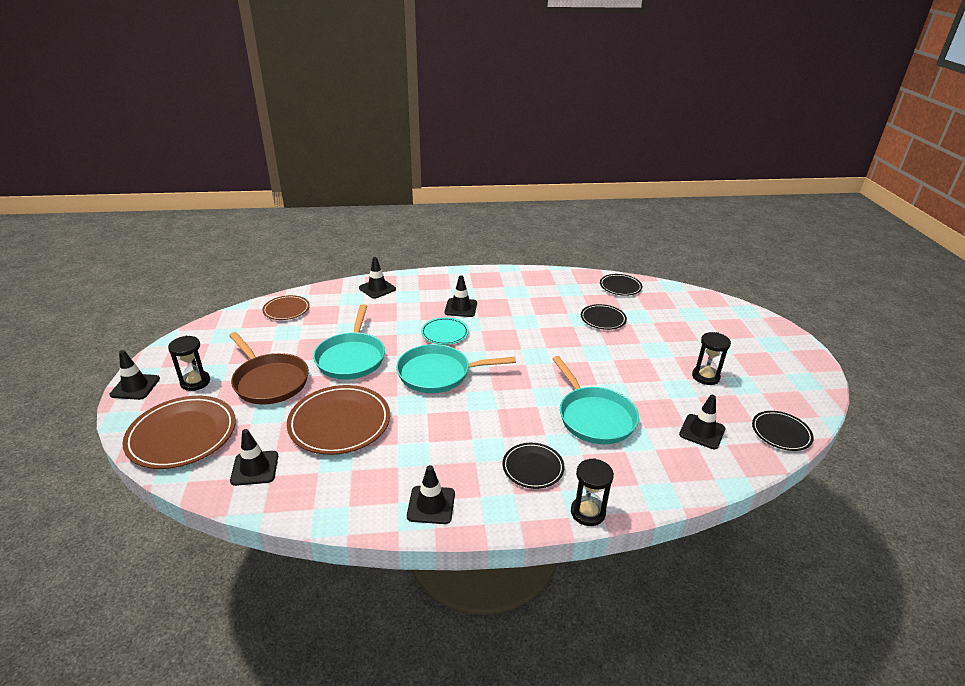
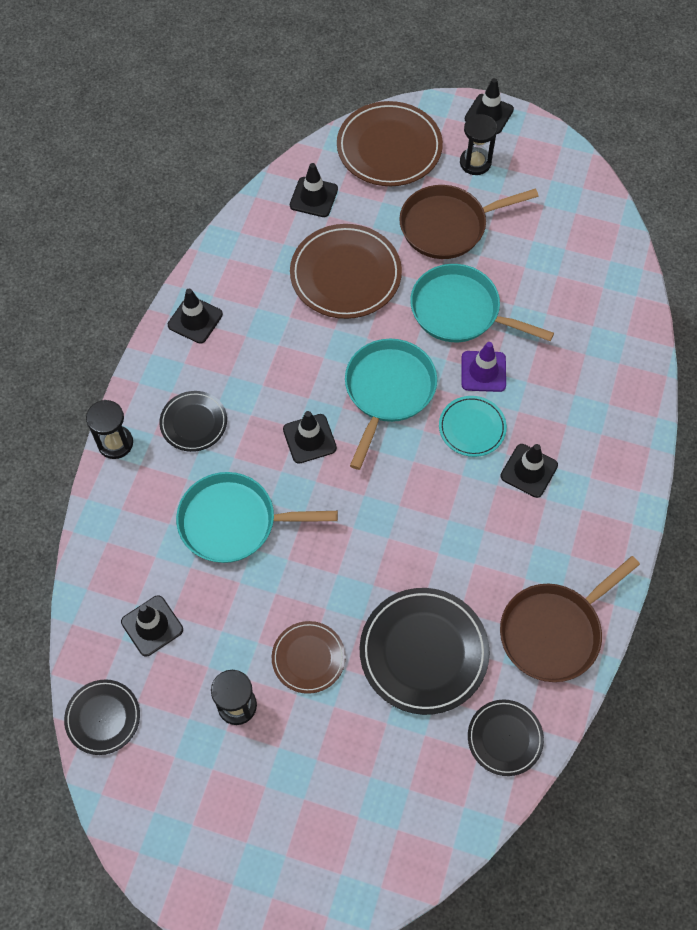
camera: 115 degrees right, 30 degrees up
(286, 310) = (601, 264): brown plate -> brown plate (308, 658)
(377, 288) = (623, 381): black traffic cone -> black traffic cone (309, 439)
(398, 338) = (483, 371): none -> purple traffic cone
(551, 283) = (554, 631): none -> brown pan
(603, 319) = (423, 652): black plate -> black plate, size x1.75

